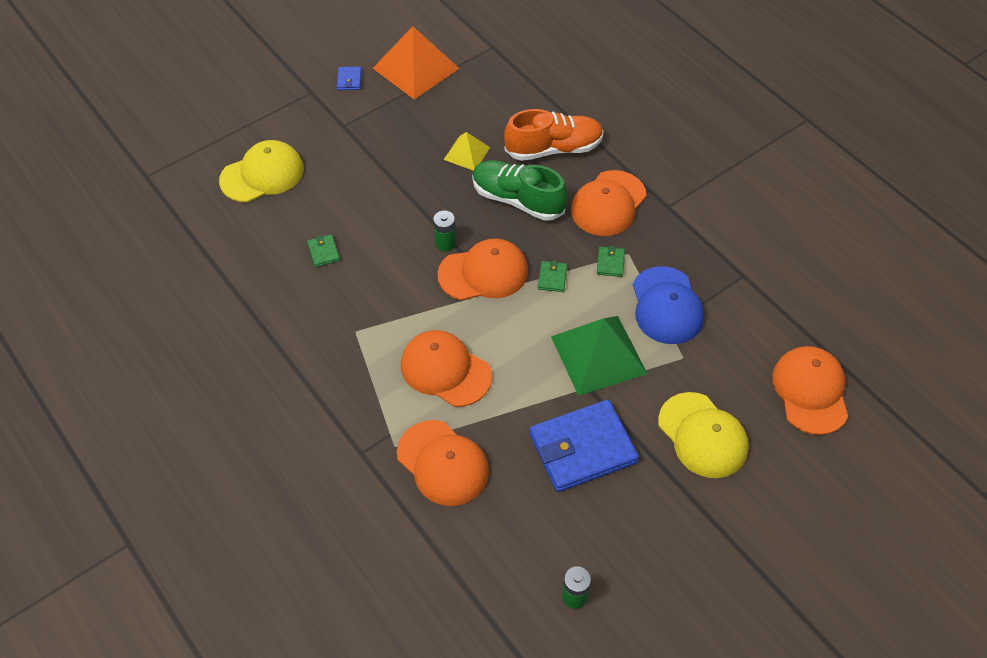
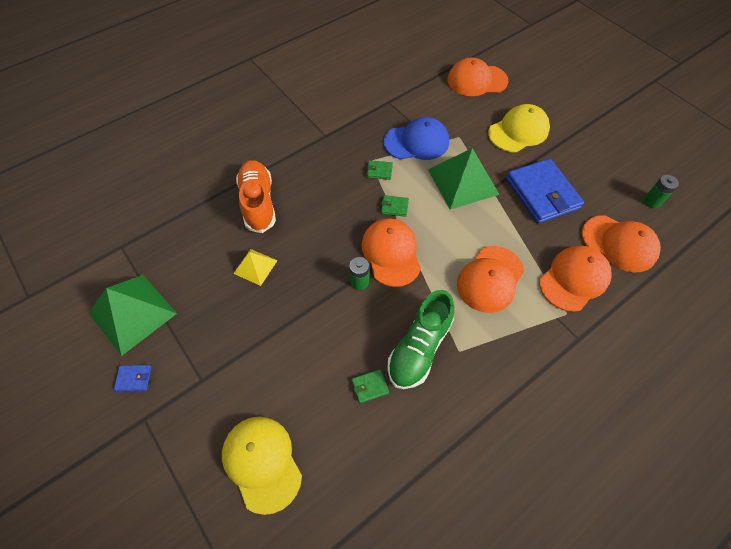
camera: 90 degrees left, 5 degrees up
(415, 68) = (132, 313): orange pyramid -> green pyramid
(517, 200) = (313, 228): green shoe -> green shoe (419, 348)
(608, 203) = (321, 170): orange cap -> orange cap (619, 243)

